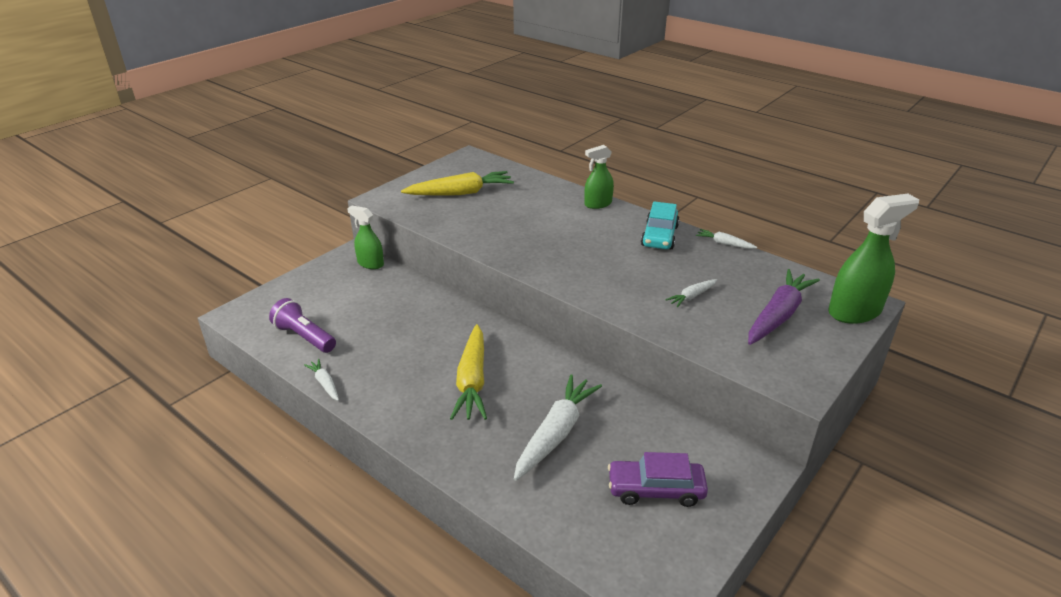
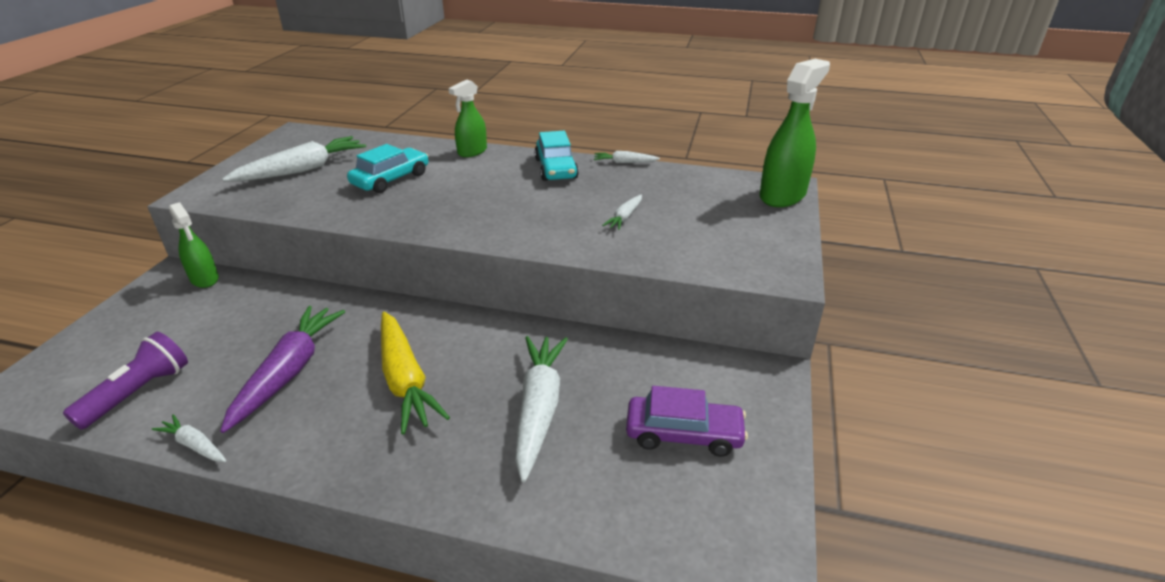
camera: 25 degrees left, 0 degrees up
(304, 337) = (138, 392): purple flashlight -> purple flashlight turned 105 degrees clockwise
(370, 263) = (204, 279): green spray bottle -> green spray bottle turned 135 degrees counterclockwise
(460, 193) = (302, 170): yellow carrot -> white carrot
(521, 216) = (391, 179): none -> turquoise car
(655, 489) = (683, 434): purple car -> purple car turned 150 degrees counterclockwise
(778, 315) = (718, 215): purple carrot -> purple carrot (289, 372)

